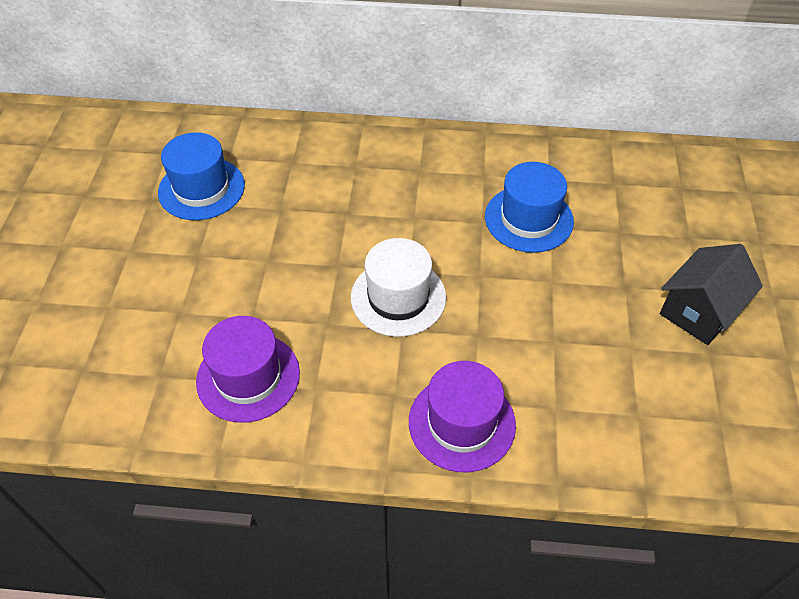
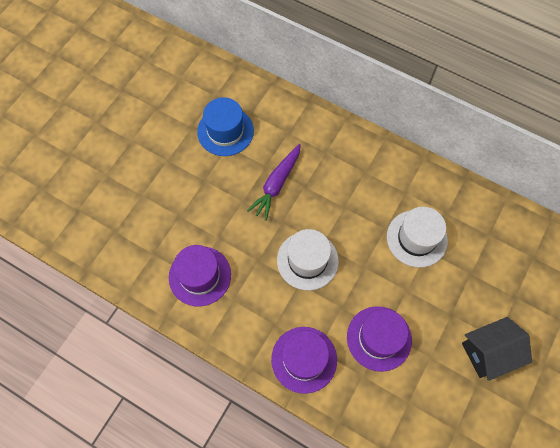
camera: 25 degrees right, 15 degrees up
(306, 224) = (276, 184): none -> purple carrot
(528, 219) = (416, 238): blue hat -> white hat
(550, 352) = (379, 338): none -> purple hat

